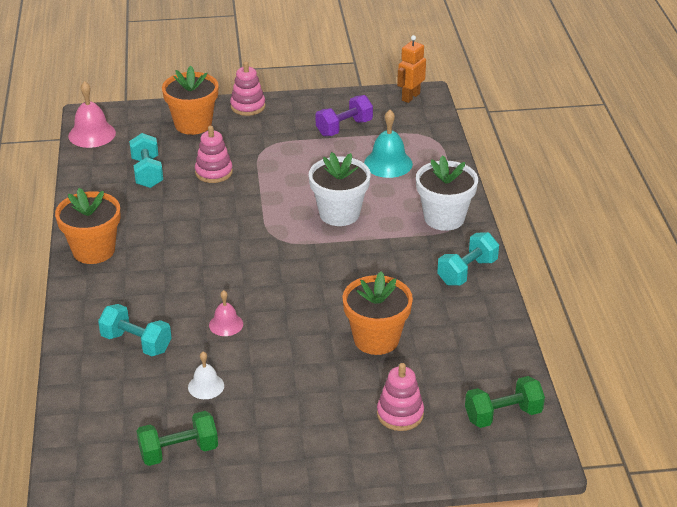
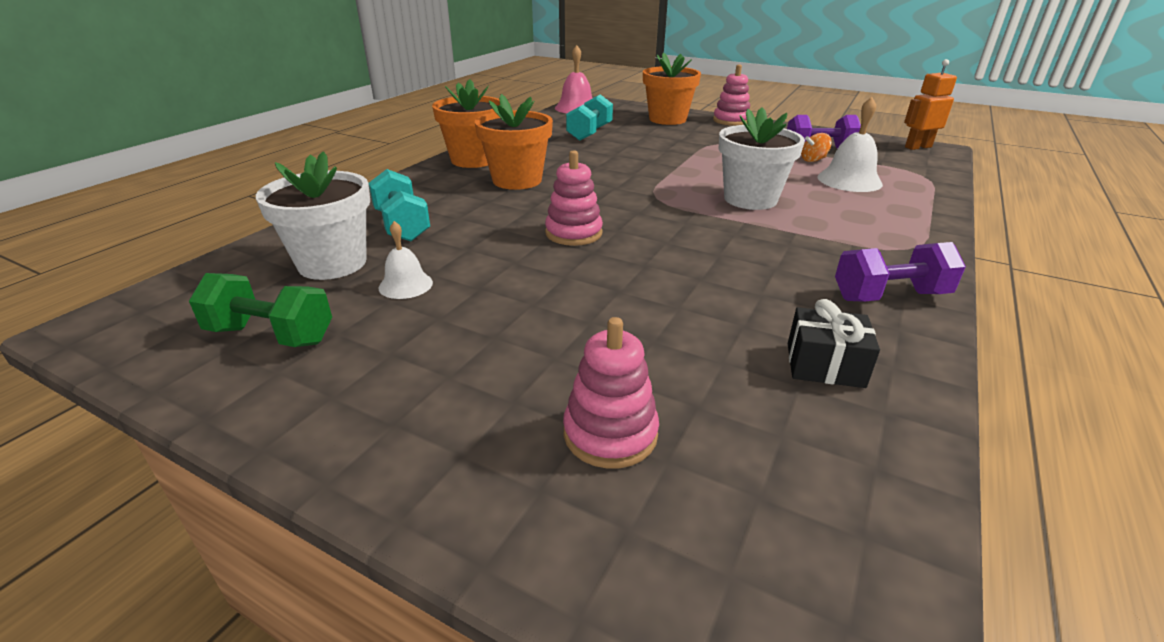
camera: 35 degrees right, 5 degrees down
(214, 172) = (649, 145): pink stacking toy -> pink stacking toy (573, 233)
(226, 324) = (509, 242): pink bell -> none
(349, 145) = (813, 160): none -> orange spinning top
(376, 339) = (676, 320): orange flower pot -> orange flower pot (517, 180)
(388, 163) = (849, 180): turquoise bell -> white bell
(444, 218) = (892, 237): white flower pot -> white flower pot (332, 263)
(462, 333) = (825, 365): none -> black gift
(467, 272) = (890, 296): turquoise dumbbell -> purple dumbbell
(503, 415) = (816, 538): green dumbbell -> none

